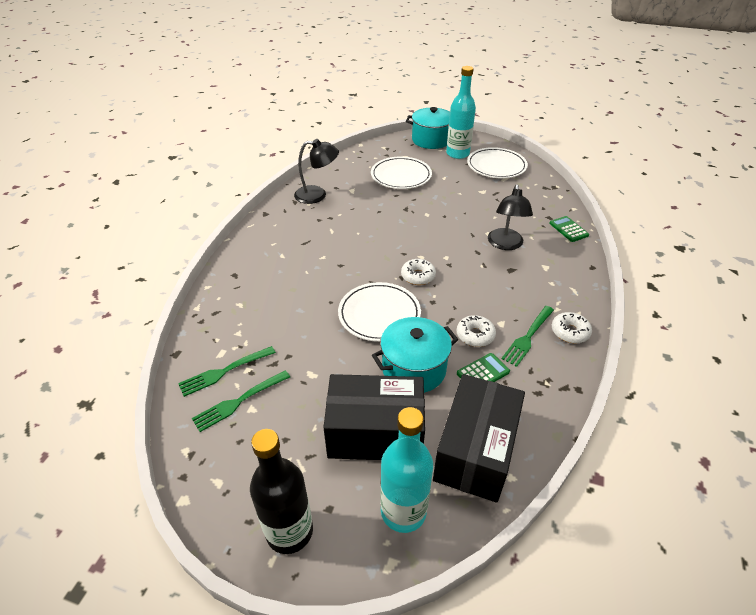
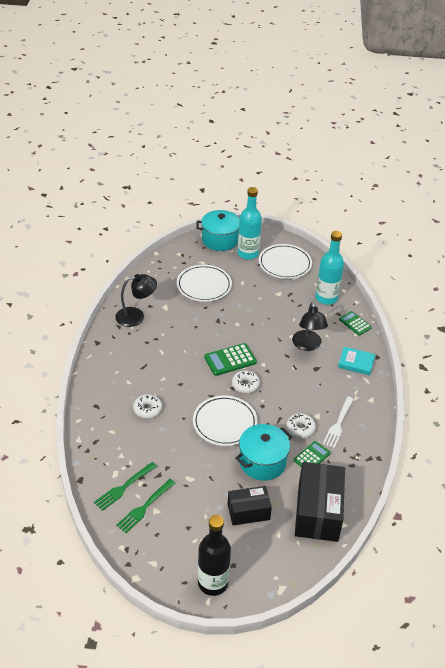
camera: 15 degrees left, 0 degrees up
(375, 433) = (248, 512): black box -> black box, size x0.60
(403, 511) = (281, 558): turquoise bottle -> turquoise bottle (326, 298)
(407, 248) = (230, 360): none -> green calculator
(528, 336) = (338, 423): green fork -> white fork
(563, 270) = (356, 363): none -> turquoise book
(570, 332) = (367, 415): white donut -> white donut (147, 409)

